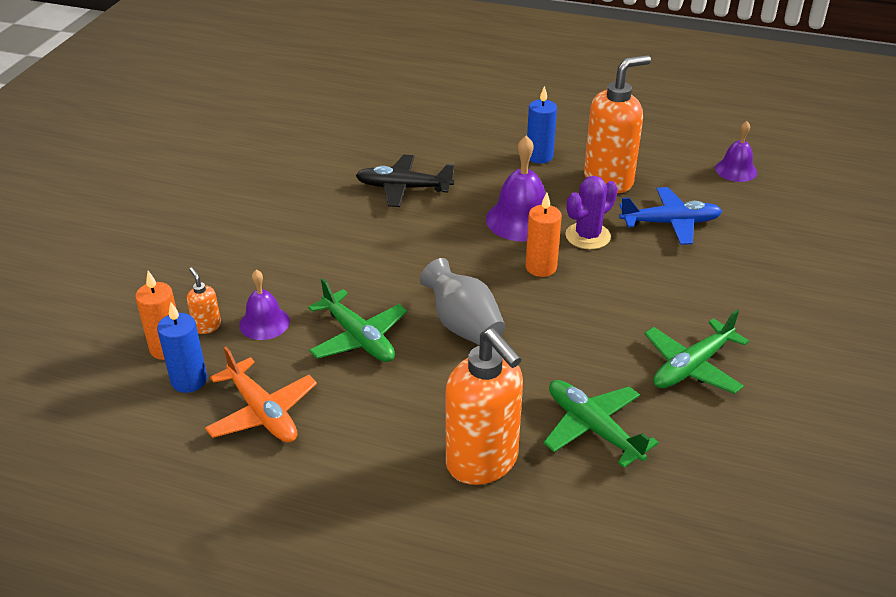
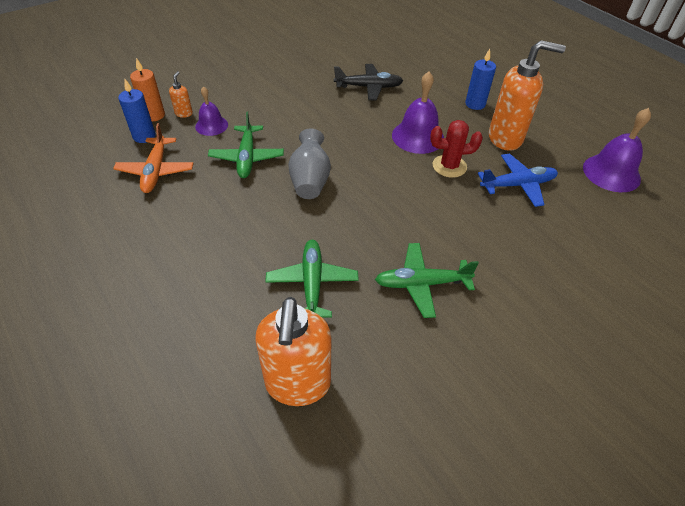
camera: 35 degrees right, 10 degrees up
(403, 188) = (369, 87): black plane -> black plane turned 135 degrees clockwise
(482, 462) = (227, 264): orange soap dispenser -> orange soap dispenser (298, 384)
(541, 267) = (396, 170): orange candle -> none
(587, 236) = (449, 166): purple cactus -> red cactus
(670, 223) = (518, 185): blue plane -> blue plane turned 45 degrees counterclockwise
(736, 170) = (611, 173): purple bell -> purple bell, size x1.61

